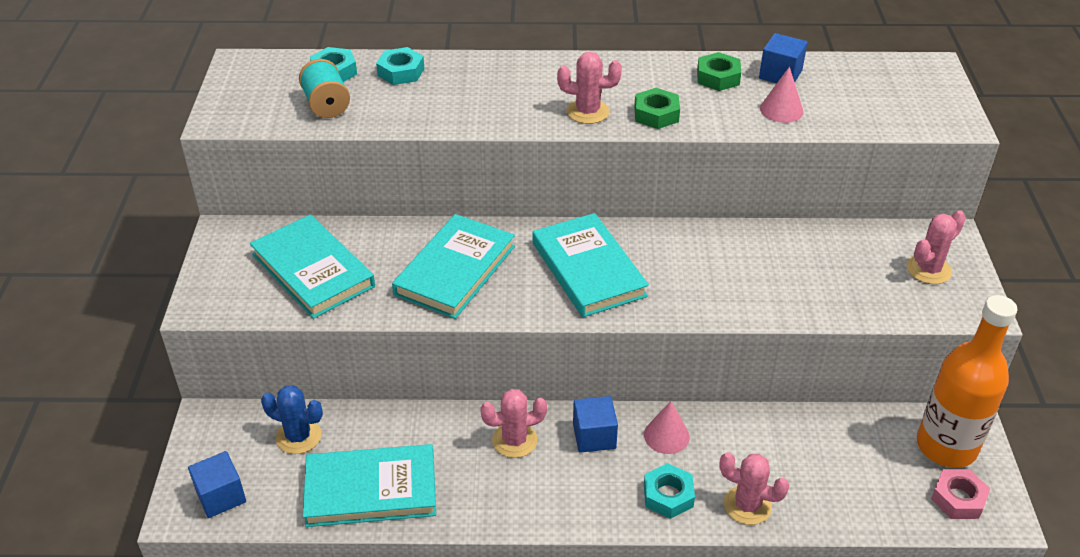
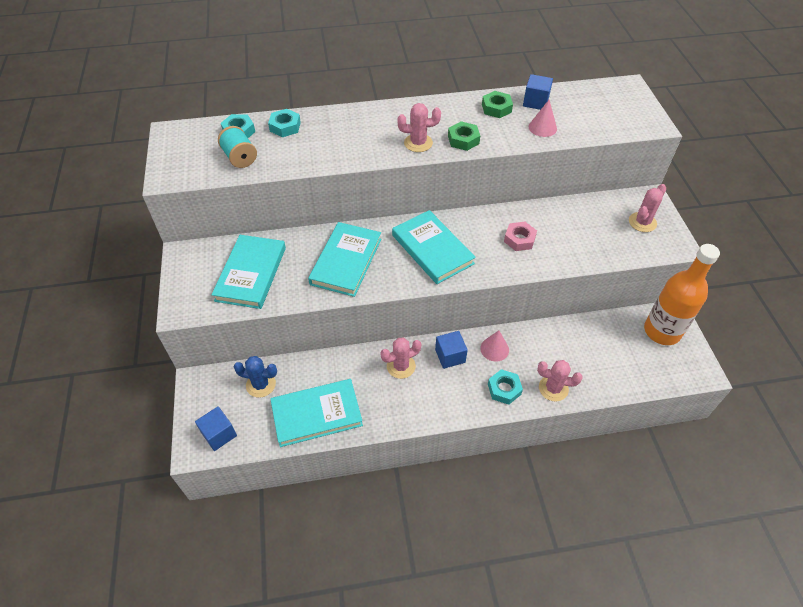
camera: 10 degrees left, 10 degrees up
(313, 270) = (251, 274): turquoise book -> turquoise book turned 60 degrees clockwise
(958, 498) = (675, 364): pink nut -> pink nut (519, 239)

